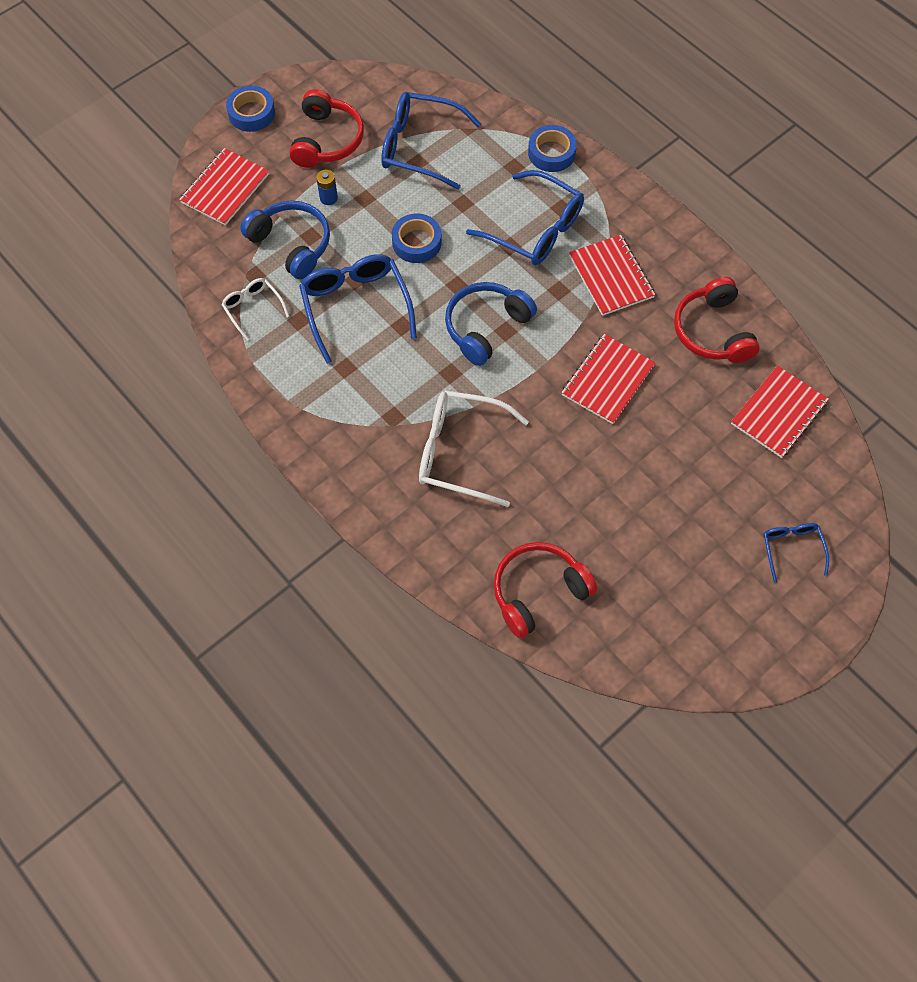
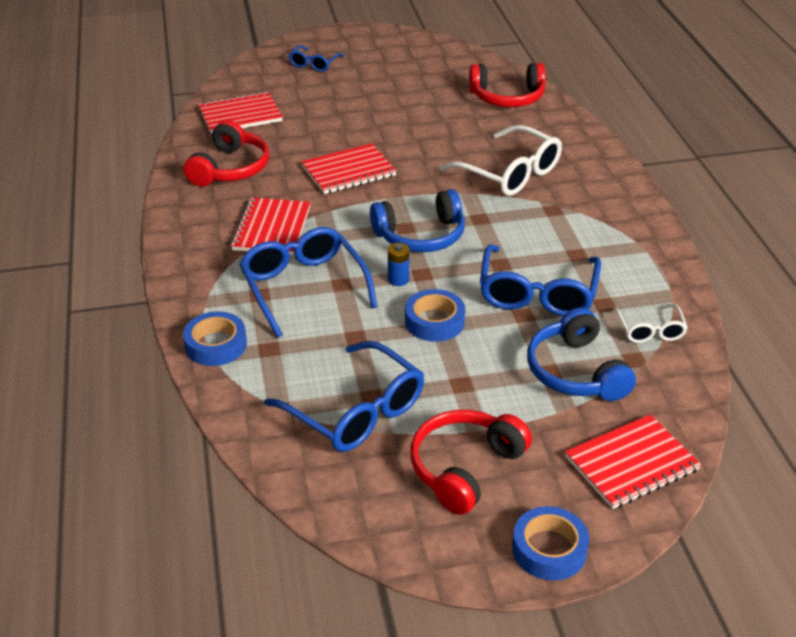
camera: 150 degrees left, 25 degrees down
(328, 198) = (504, 401): blue battery -> blue battery (398, 279)

